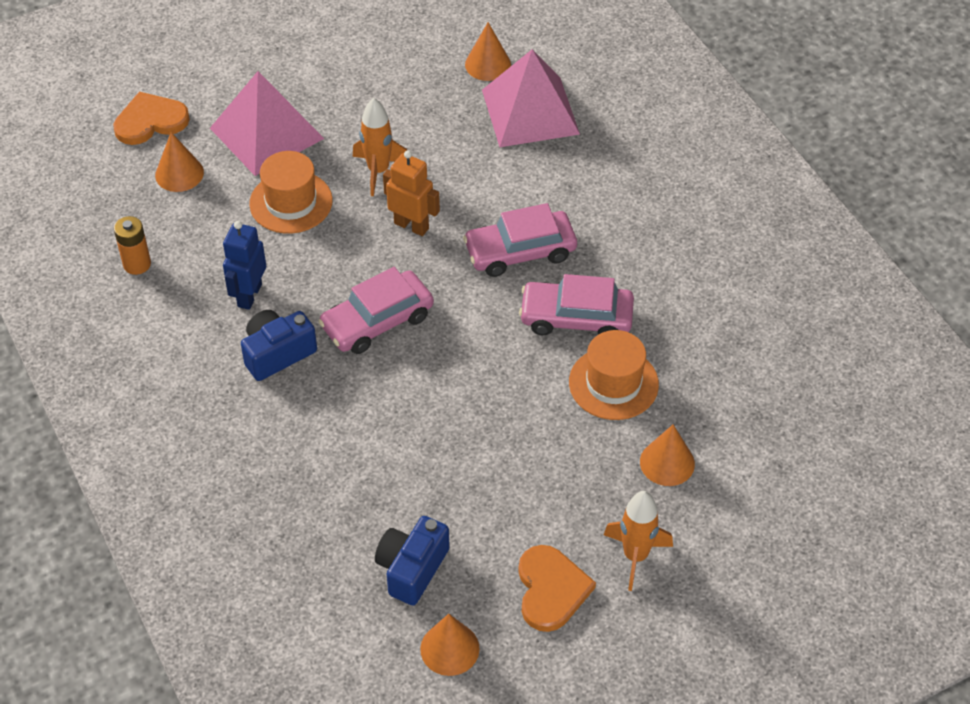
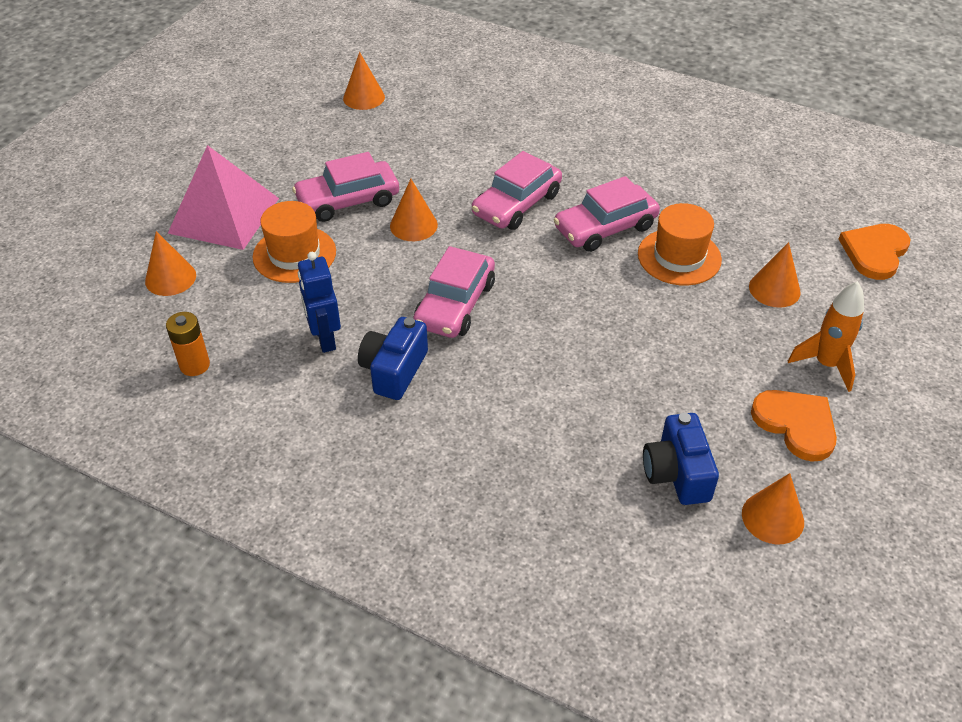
camera: 35 degrees left, 5 degrees down
(150, 121) = (105, 251): orange heart -> orange heart (874, 252)
(378, 171) = (348, 200): orange rocket -> pink car
(411, 226) = (413, 225): orange robot -> orange cone
(530, 112) = (428, 113): pink pyramid -> none

